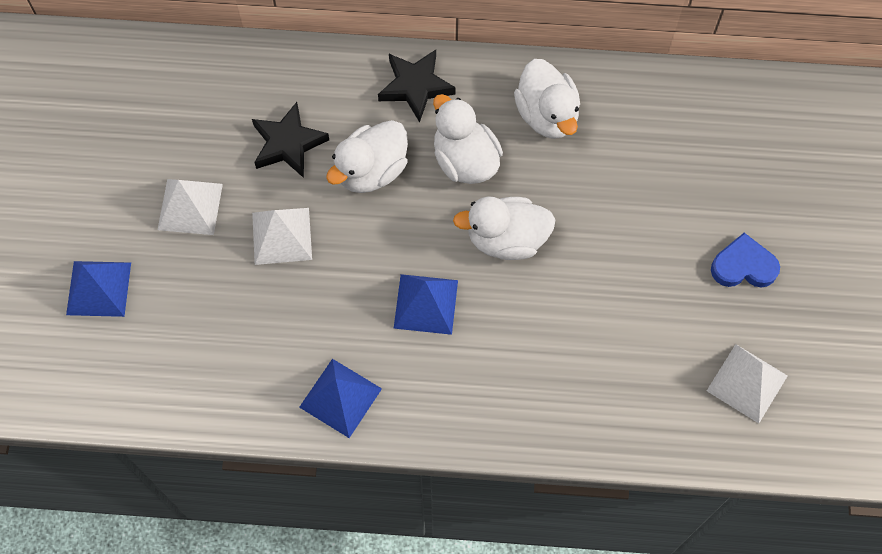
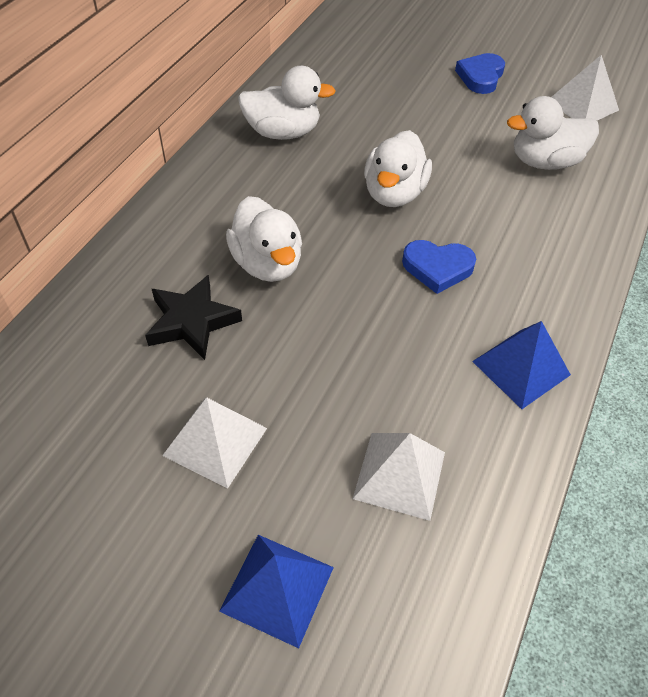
camera: 70 degrees left, 15 degrees down
(282, 236) = (303, 361): white pyramid -> white pyramid (399, 475)
(415, 87) = (194, 204): black star -> none
(426, 304) = (437, 268): blue pyramid -> blue heart
(465, 160) = (296, 195): white duck -> white duck (544, 162)

